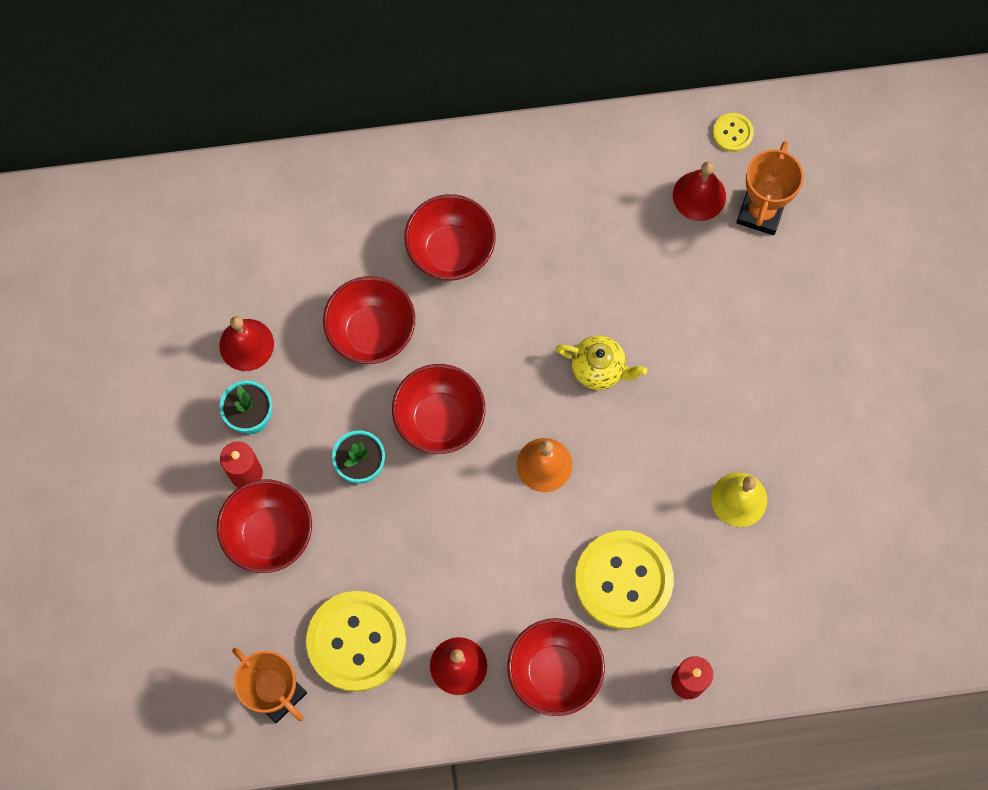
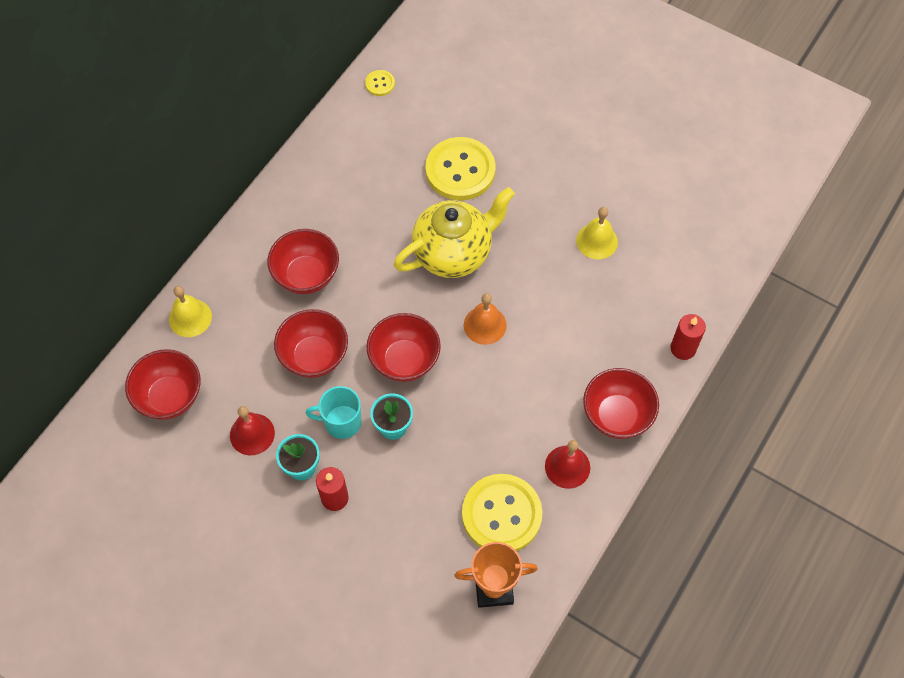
camera: 50 degrees left, 10 degrees down
(269, 534) = (387, 514): red bowl -> red bowl (170, 397)
(314, 185) = (190, 317): none -> yellow bell
(326, 415) = (341, 422): none -> turquoise mug
(599, 369) = (453, 253): yellow teapot -> yellow teapot, size x1.89
(623, 580) = (592, 336): yellow button -> yellow button (460, 170)
(699, 195) = (400, 126): red bell -> none
(760, 212) = (439, 105): orange trophy -> none

